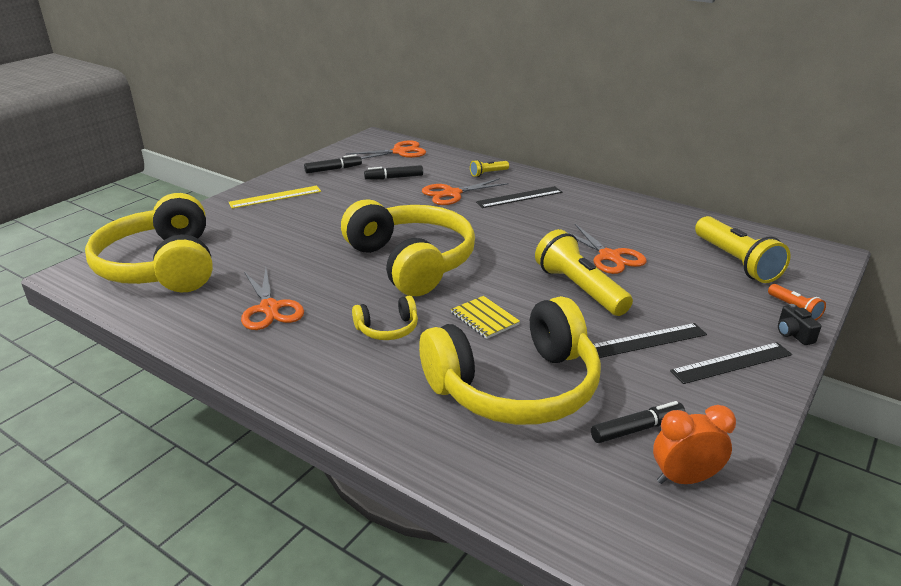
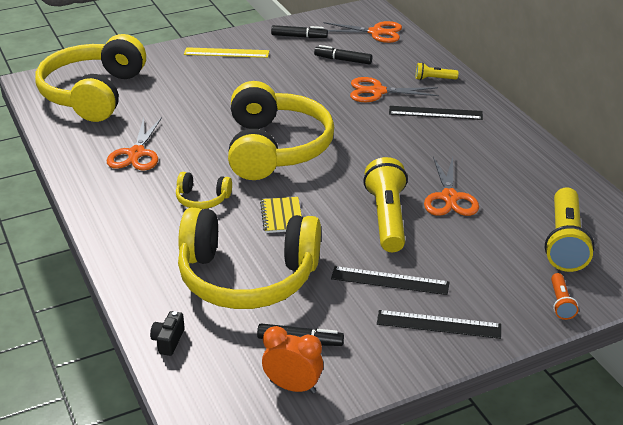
camera: 30 degrees right, 5 degrees up
(793, 334) = (527, 323): black camera -> black camera (168, 341)

